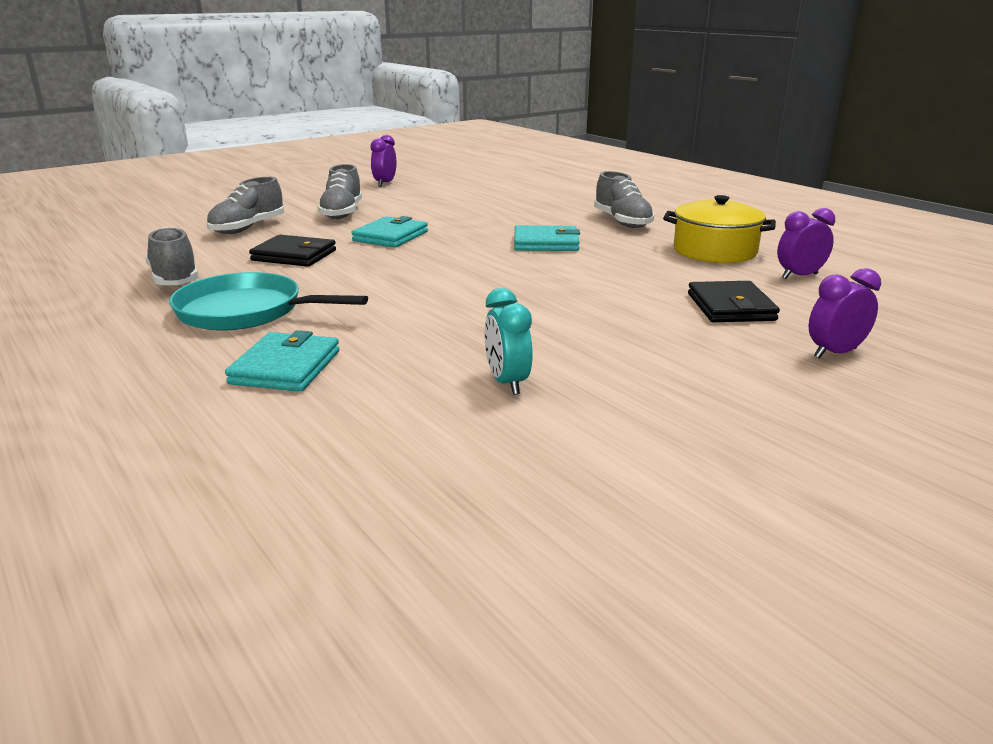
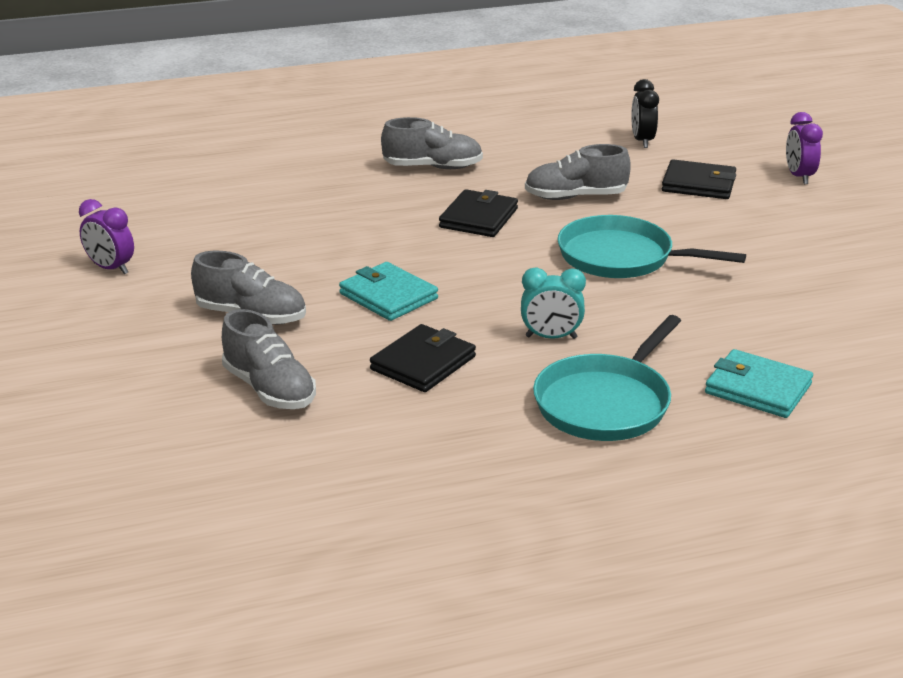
camera: 70 degrees left, 5 degrees up
(175, 279) = (466, 447): grey shoe -> grey shoe (575, 197)
(507, 382) = (815, 298): turquoise clock -> turquoise clock (551, 337)
(521, 292) = (621, 257): none -> turquoise pan
(546, 243) = (478, 218): turquoise wallet -> black wallet
(714, 251) = (557, 153): yellow pot -> none
(799, 276) = (642, 141): purple clock -> black clock

